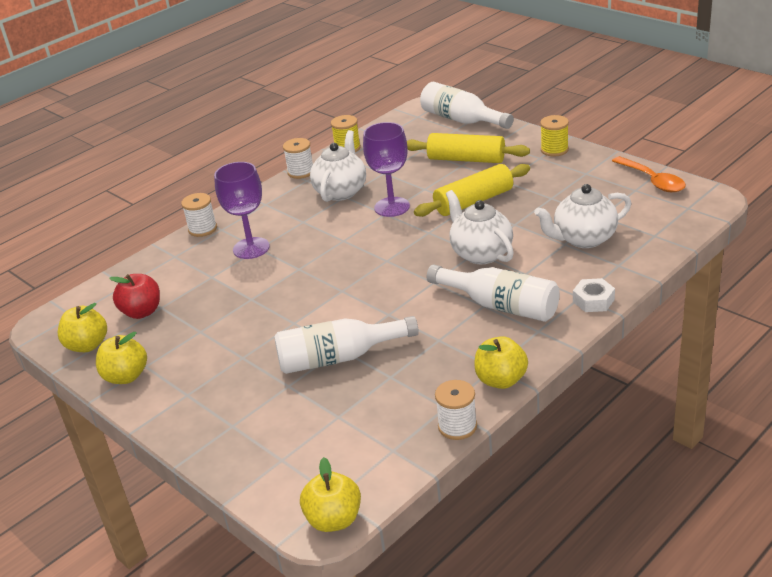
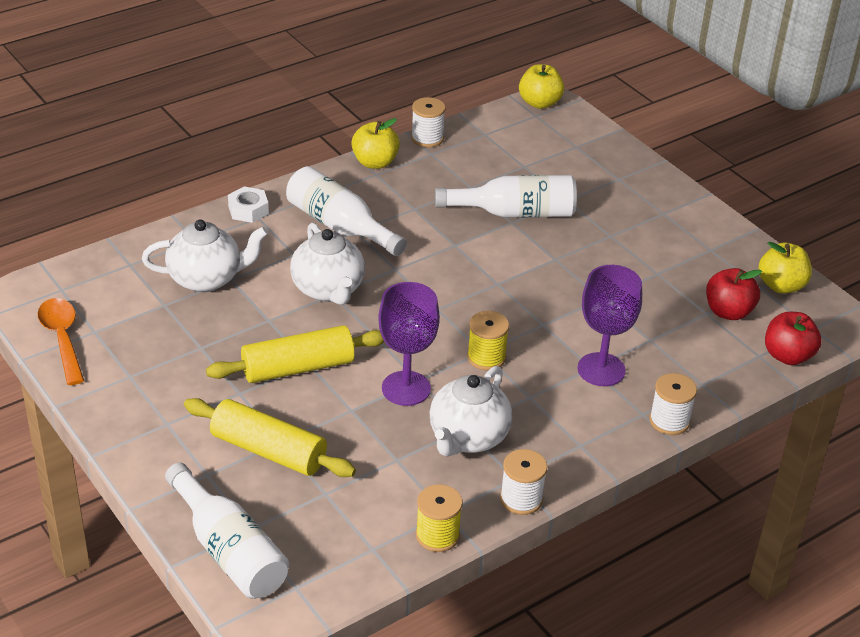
camera: 175 degrees left, 5 degrees up
(101, 289) = (787, 356): none -> red apple
(126, 376) = (728, 243): yellow apple -> none
(554, 150) = (137, 432): yellow spool -> yellow spool (486, 357)

